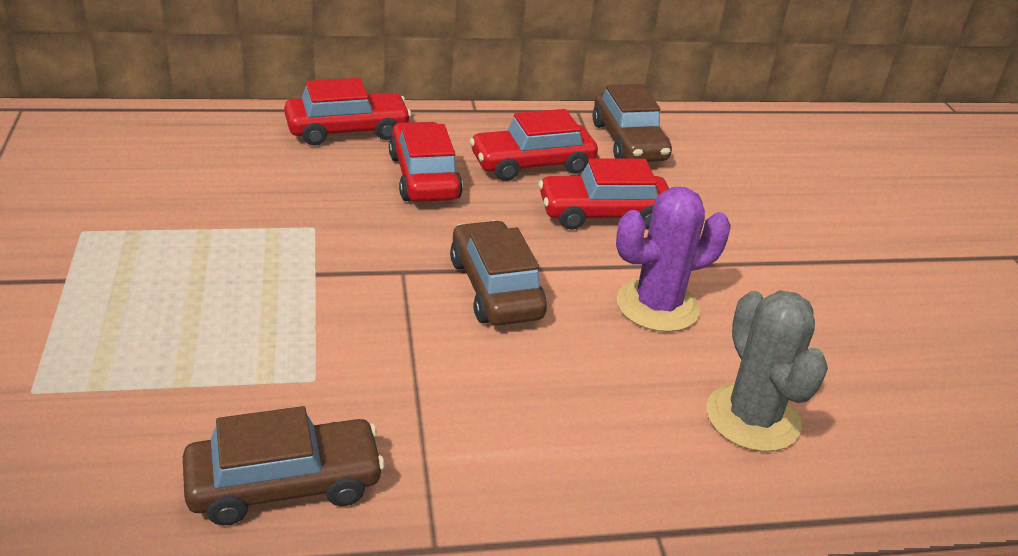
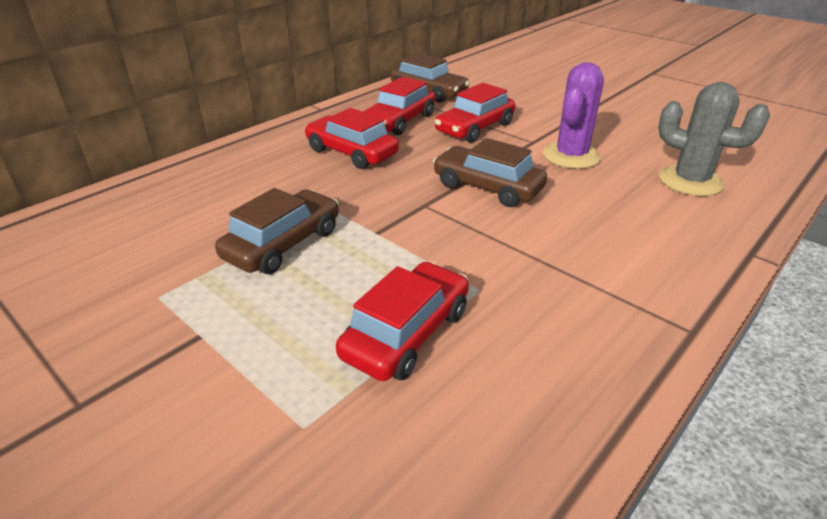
camera: 35 degrees left, 0 degrees up
(284, 484) = (568, 357): brown car -> brown car (283, 244)
(347, 130) = (261, 149): red car -> red car (407, 333)

